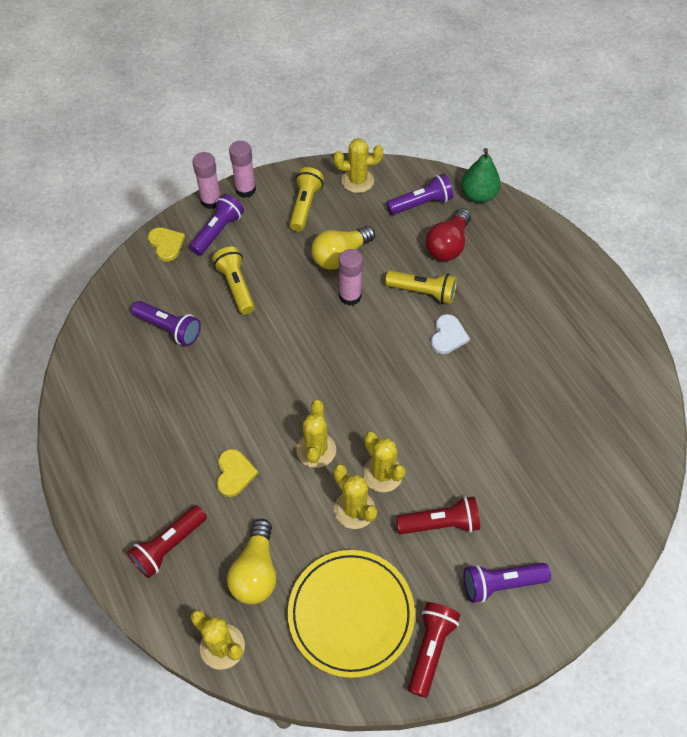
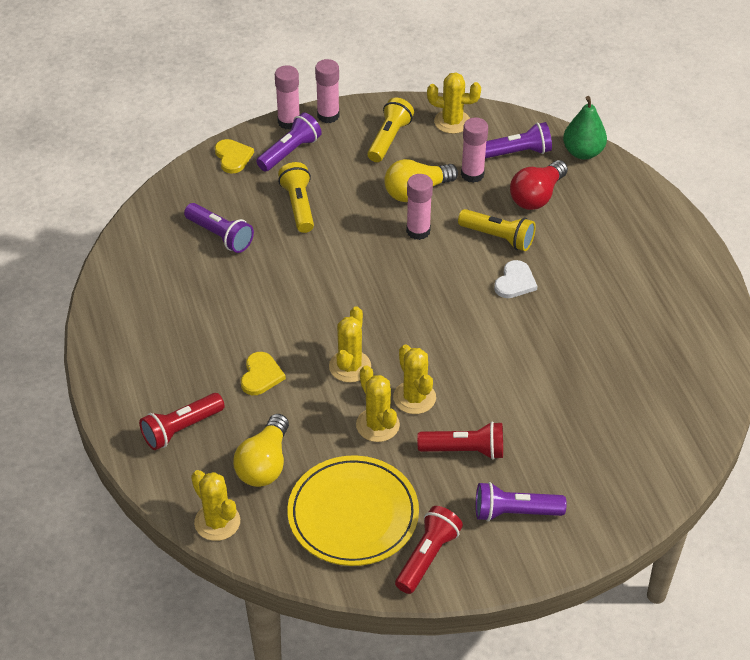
camera: 10 degrees right, 10 degrees down
(386, 231) = (472, 174): none -> pink glue stick

